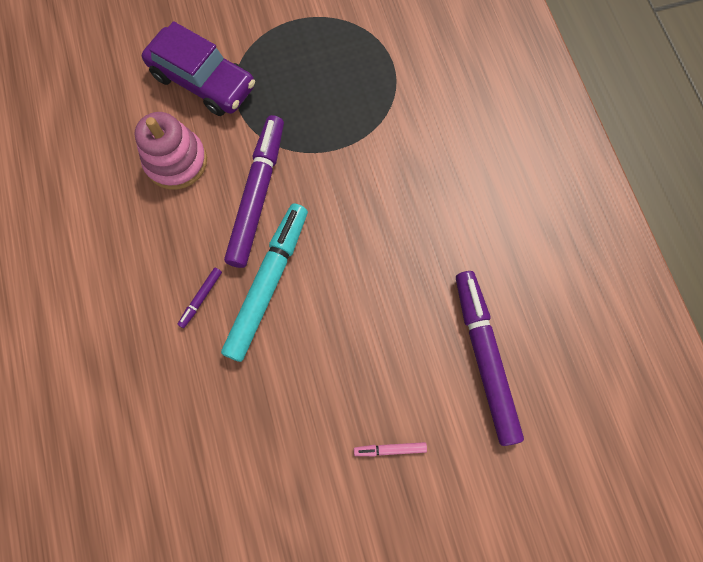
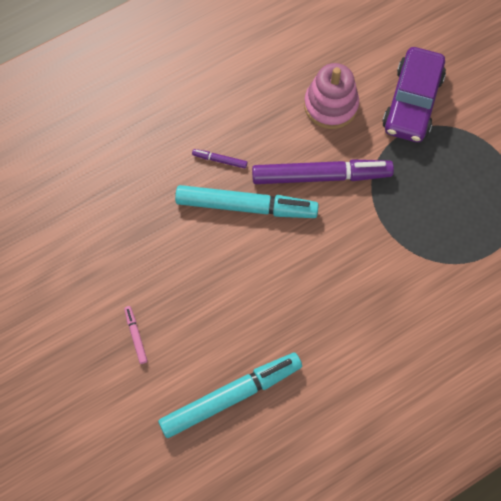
camera: 75 degrees right, 5 degrees down
(484, 357) = (230, 396): purple marker -> turquoise marker

